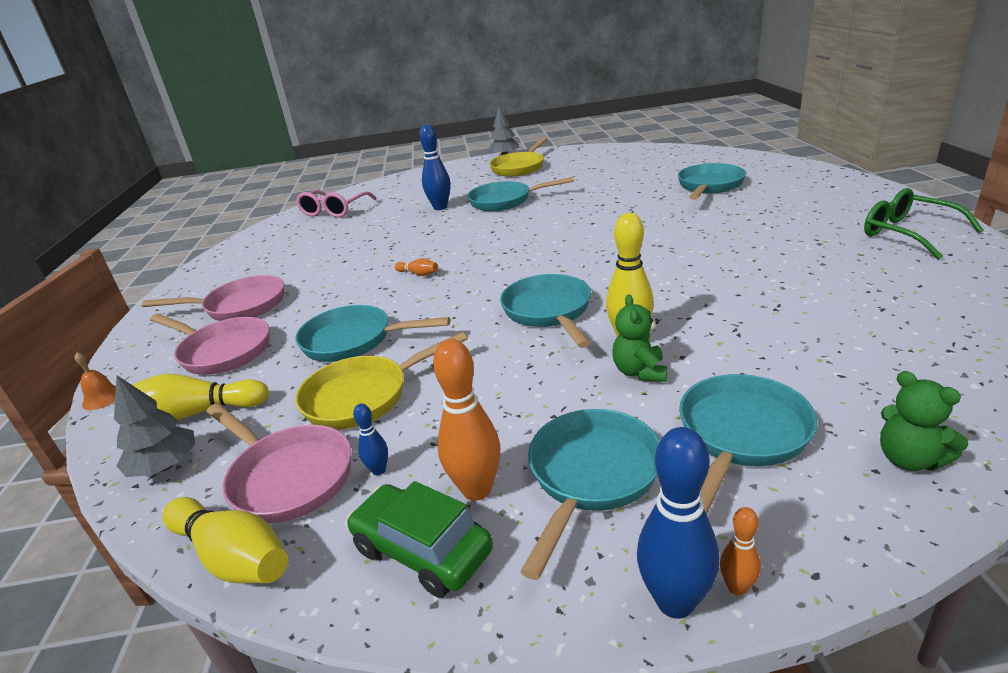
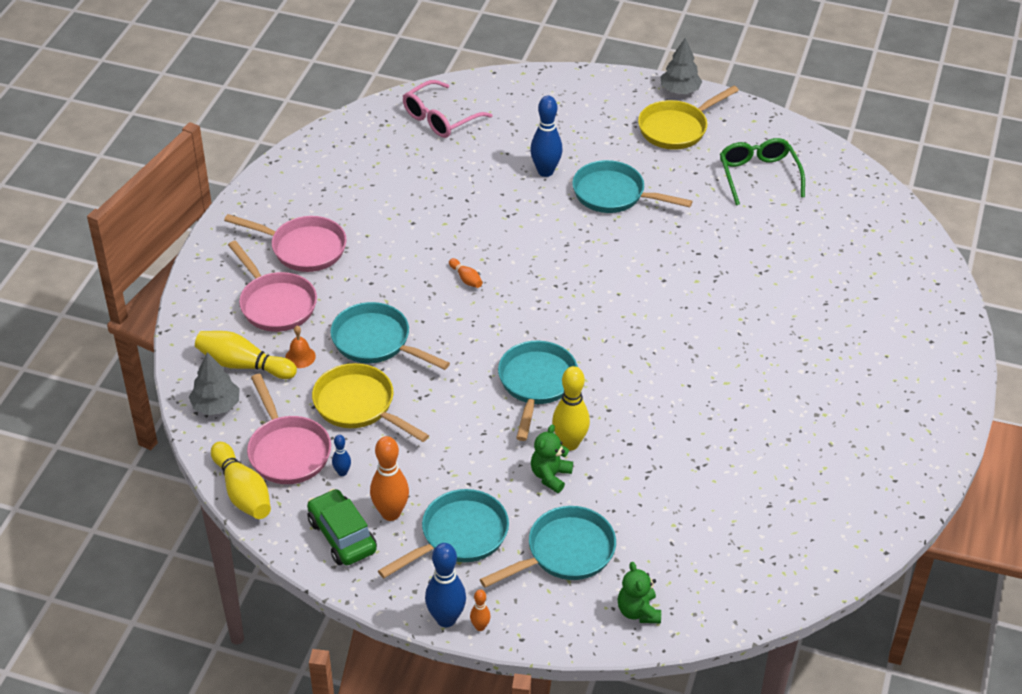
camera: 20 degrees right, 15 degrees up
(102, 398) = (181, 315): orange bell -> orange bell (300, 357)
(363, 396) = (358, 405): yellow pan -> yellow pan turned 45 degrees clockwise
(709, 186) = (824, 277): turquoise pan -> none
(908, 234) = (899, 441): green glasses -> green glasses (758, 176)

